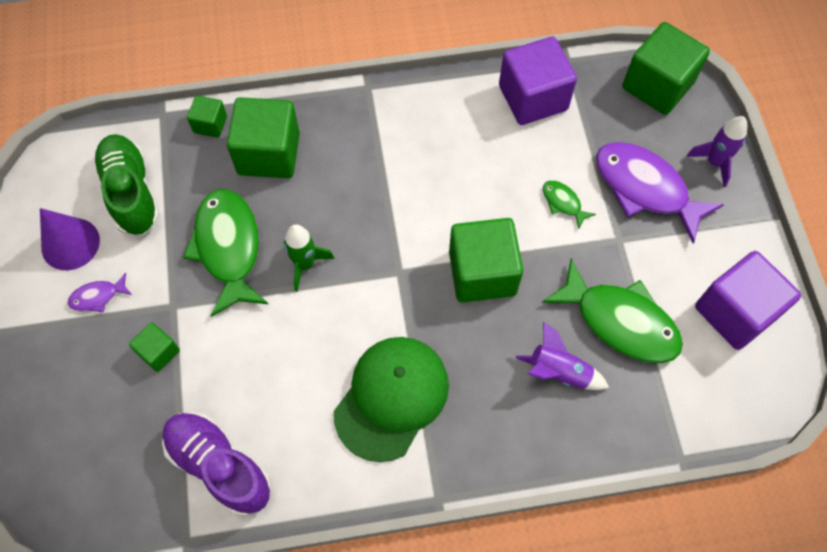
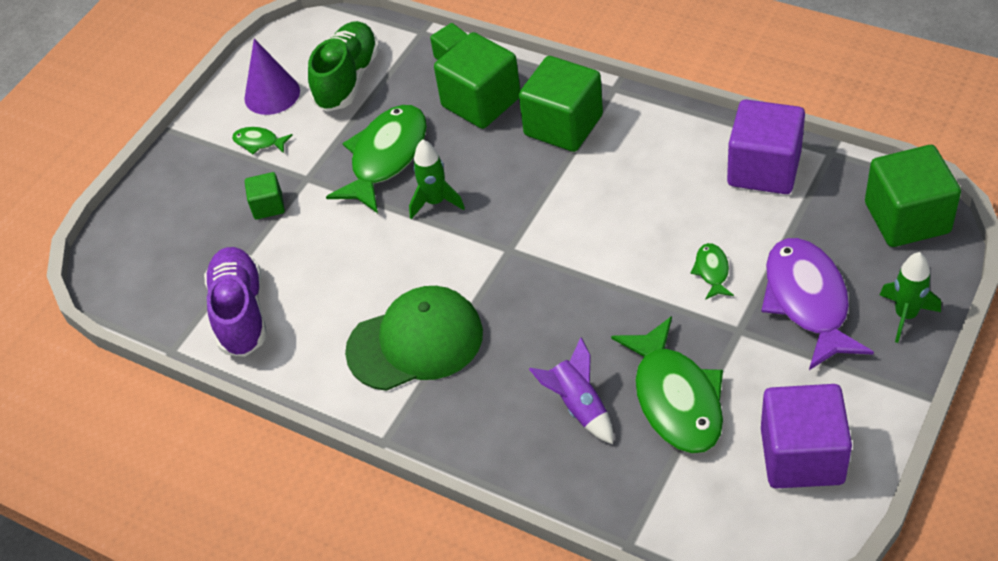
camera: 45 degrees right, 15 degrees down
(98, 296) = (259, 142): purple fish -> green fish
(482, 273) = (582, 289): green cube -> green cube (563, 125)
(714, 163) = (905, 315): purple rocket -> green rocket

